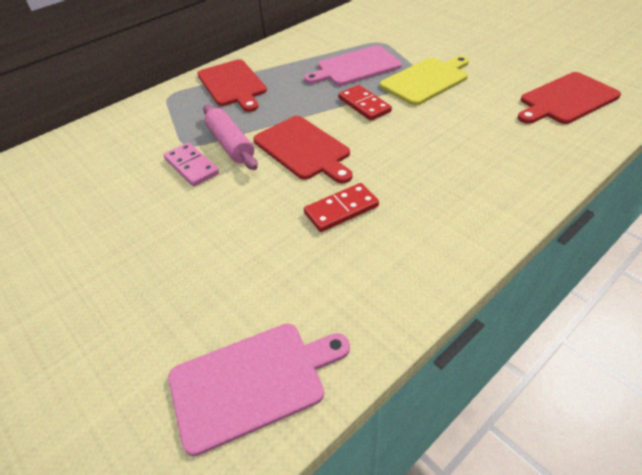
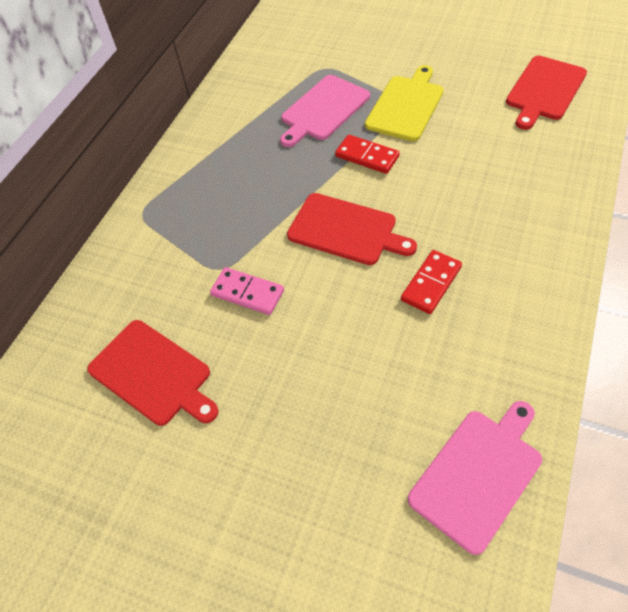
camera: 25 degrees left, 10 degrees up
(231, 144) = (267, 251): pink rolling pin -> none
(232, 84) = (205, 175): red cutting board -> red cutting board (153, 374)

